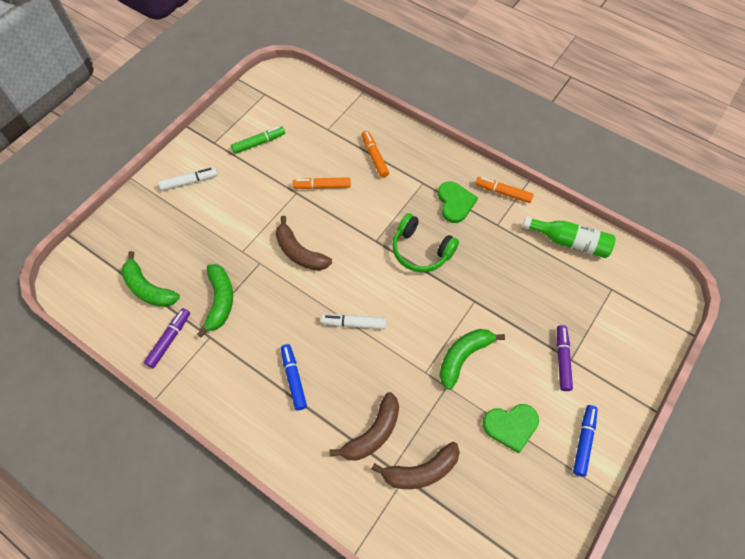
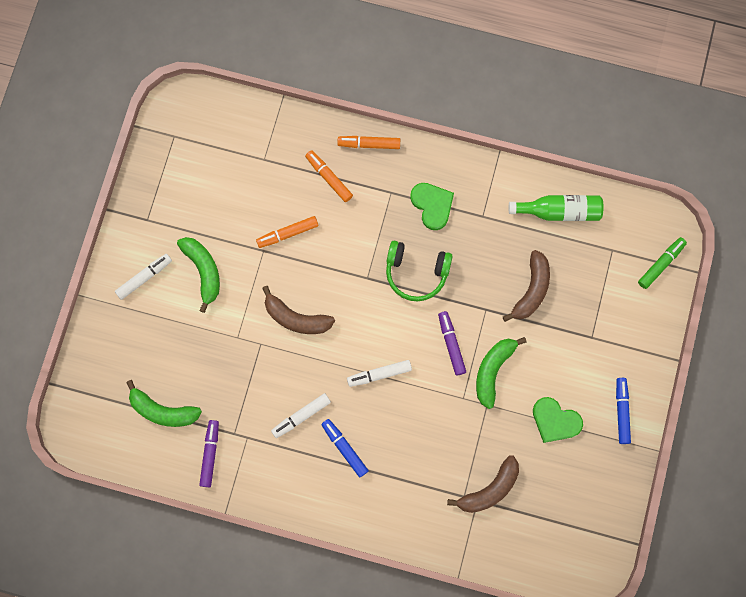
camera: 20 degrees left, 15 degrees up
(220, 301) = (240, 398): green banana -> green banana (203, 271)
(259, 143) = (197, 203): green marker -> green marker (661, 264)
(266, 335) = (301, 416): none -> white marker
(373, 433) = (436, 471): brown banana -> brown banana (531, 290)
(503, 193) = (477, 176): orange marker -> orange marker (369, 144)
(511, 426) = (555, 421): green heart -> green heart turned 60 degrees clockwise
(562, 359) = (584, 340): purple marker -> purple marker (451, 344)

